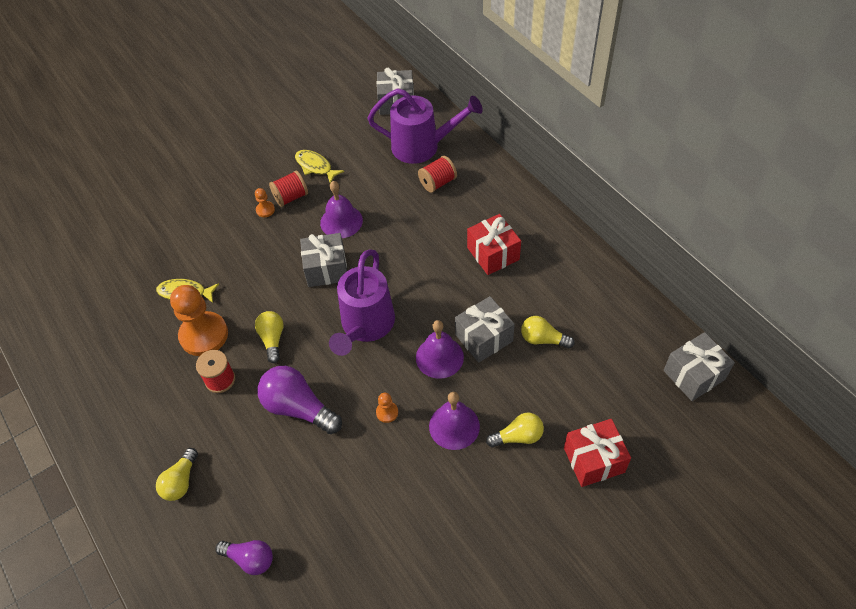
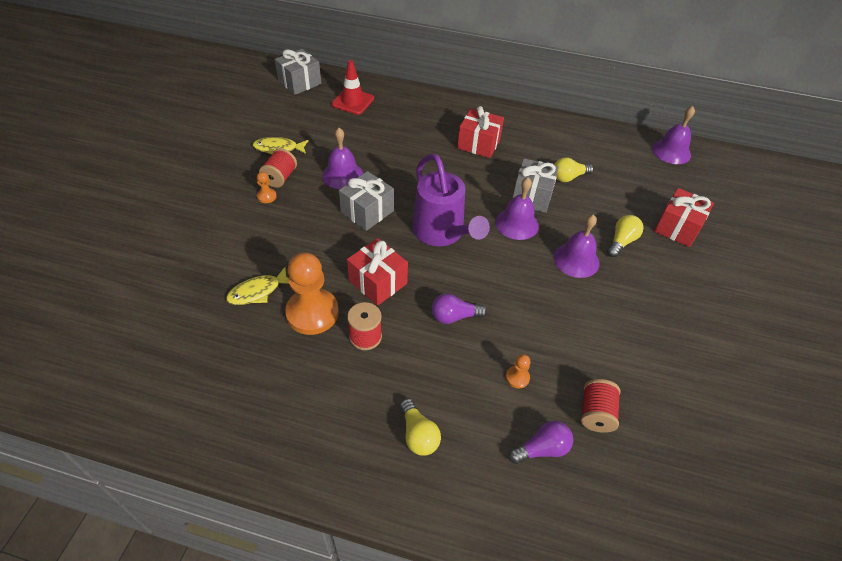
camera: 45 degrees left, 5 degrees down
(272, 339) = (378, 282): yellow light bulb -> red gift
(298, 408) = (454, 316): purple light bulb -> purple light bulb, size x0.61
(387, 412) = (522, 279): orange pawn -> orange pawn (517, 377)
(423, 146) = (352, 101): purple watering can -> red traffic cone
(437, 183) = (390, 119): red spool -> red spool (596, 413)
(694, 375) = (671, 151): grey gift -> purple bell

